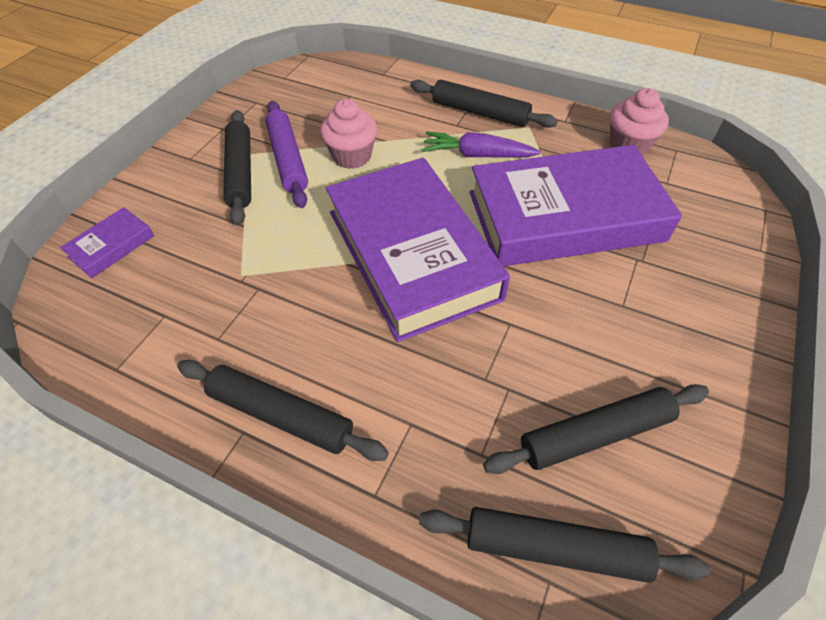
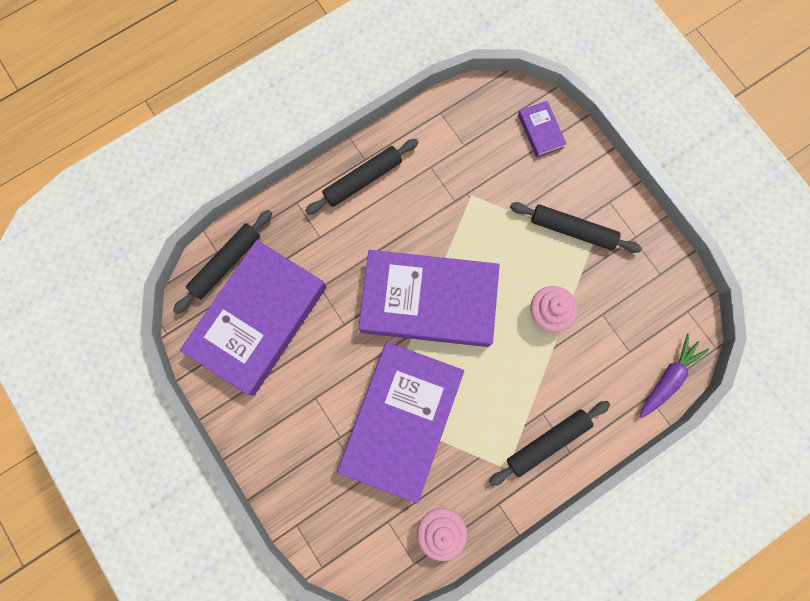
camera: 120 degrees right, 25 degrees up
(288, 160) = (569, 267): purple rolling pin -> none
(477, 155) = (497, 404): purple carrot -> purple carrot (668, 378)
(594, 434) = (258, 319): black rolling pin -> purple book

